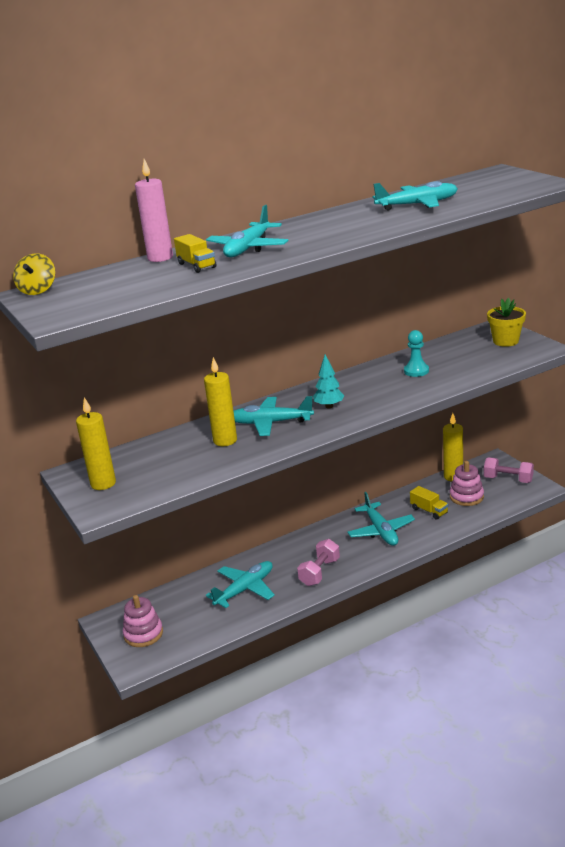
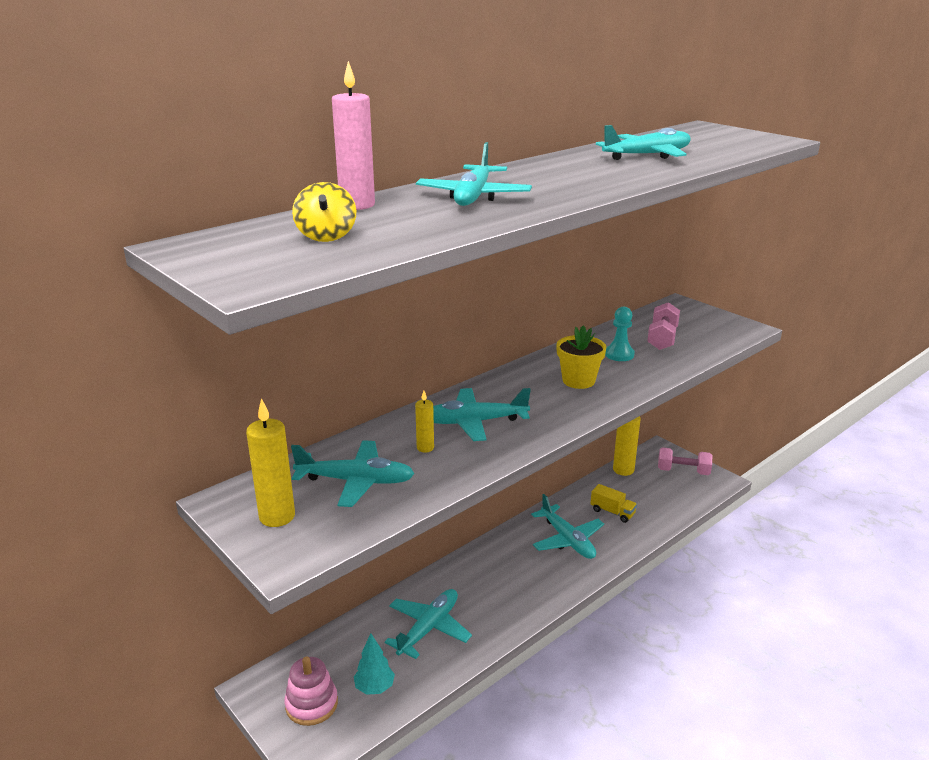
camera: 15 degrees left, 0 degrees up
(38, 290) = (195, 243): yellow spinning top -> yellow spinning top (326, 236)
(165, 462) = (356, 481): none -> turquoise plane
(196, 265) = (418, 215): yellow truck -> none
(225, 441) = (425, 448): yellow candle -> yellow candle, size x0.56
(319, 572) = (513, 598): pink dumbbell -> pink dumbbell (662, 338)
(329, 406) = (538, 399): turquoise tree -> turquoise tree (374, 688)
(466, 497) = (647, 493): pink stacking toy -> none
(505, 341) = (699, 320): yellow flower pot -> yellow flower pot (578, 381)

